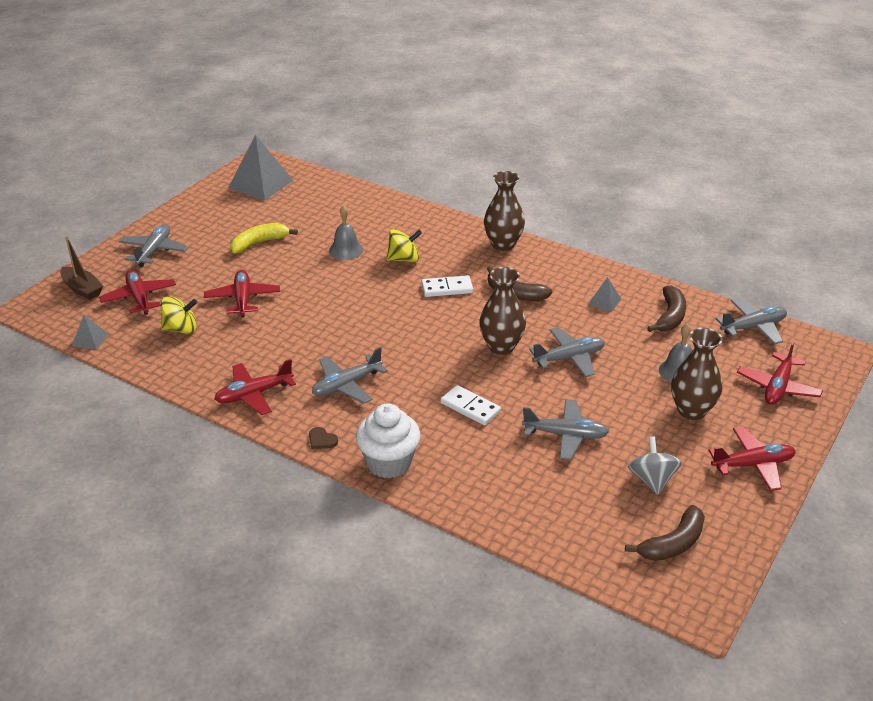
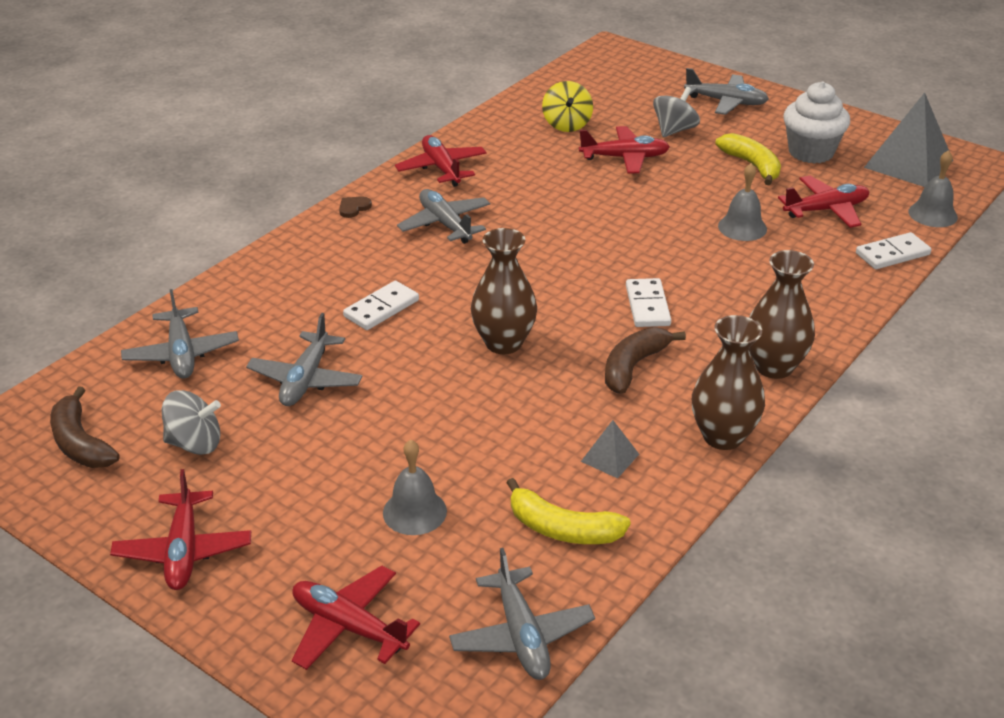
camera: 95 degrees right, 0 degrees up
(82, 289) = (645, 69): brown boat -> none
(90, 339) = (553, 79): grey pyramid -> none
(139, 298) = (628, 99): red plane -> red plane (826, 210)
(199, 276) = (674, 130): none -> grey spinning top
(327, 181) = (932, 214): none -> grey bell
(375, 198) = (892, 254): none -> white domino
(389, 463) = (302, 248): white cupcake -> white cupcake (811, 152)
(404, 259) = (722, 273): yellow spinning top -> none
(569, 358) = (467, 402): grey plane -> grey plane (181, 354)
(670, 316) = (562, 529): brown banana -> yellow banana
(691, 410) = (319, 508): brown vase -> brown vase (723, 436)

